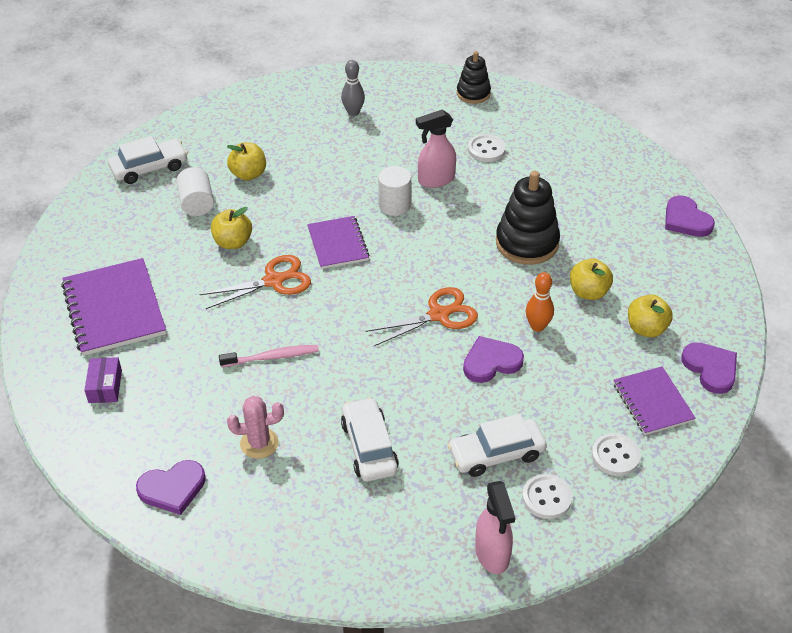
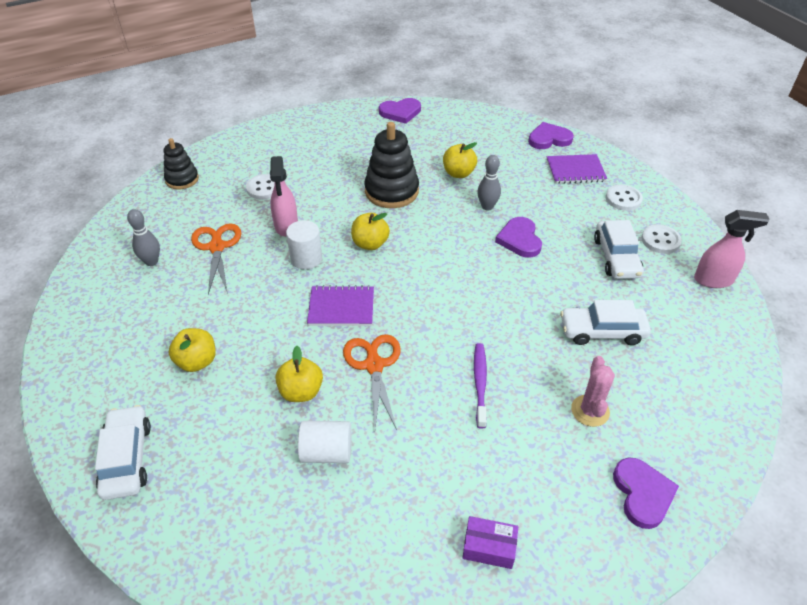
camera: 75 degrees left, 0 degrees up
(114, 309) = (365, 525): purple notebook -> none
(196, 203) = (220, 417): white cylinder -> white cylinder (327, 452)
(272, 357) = (480, 383): pink toothbrush -> purple toothbrush
(439, 315) = (458, 258): orange scissors -> orange scissors (217, 247)
(537, 326) = (487, 206): orange bowling pin -> grey bowling pin
(646, 329) = (504, 156): yellow apple -> yellow apple (370, 244)

